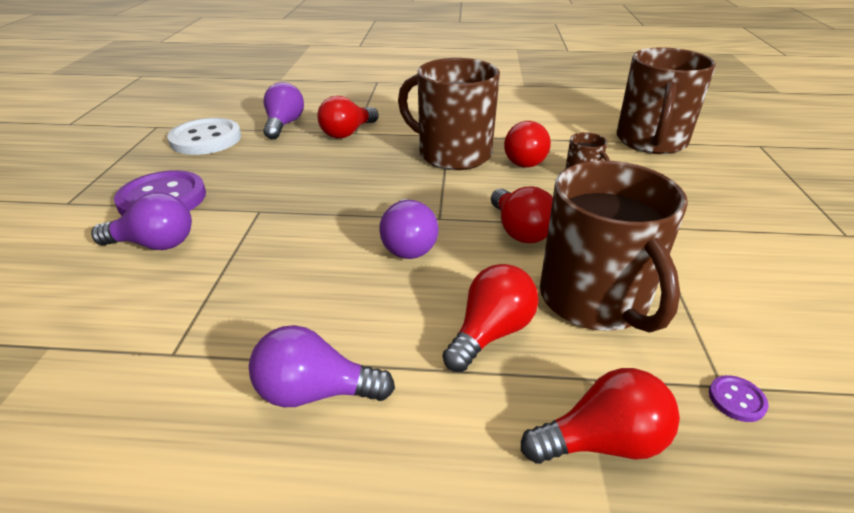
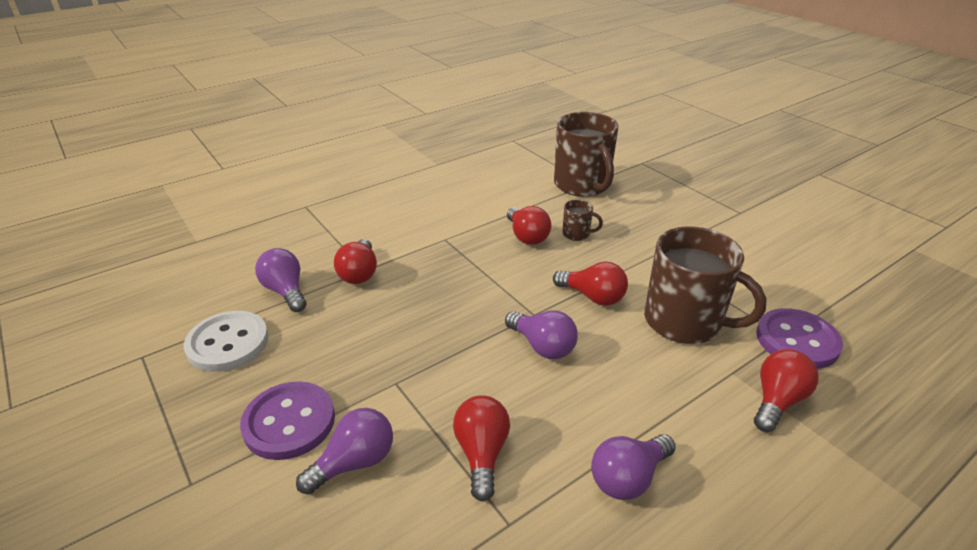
camera: 40 degrees left, 0 degrees up
(452, 154) = (471, 255): brown mug -> none
(490, 333) = (664, 376): red light bulb -> red light bulb (482, 453)
(736, 400) = (797, 340): purple button -> purple button, size x2.50

